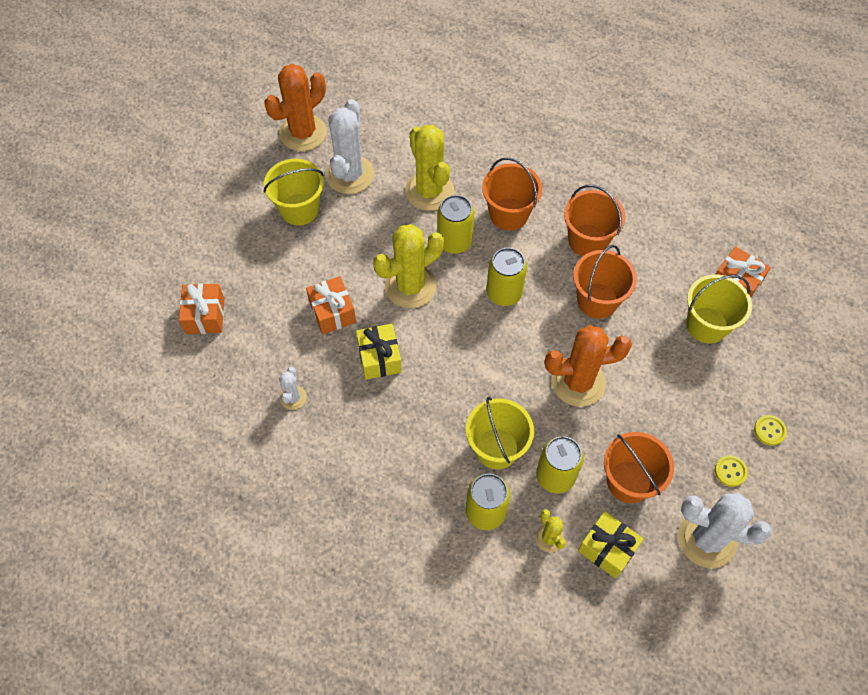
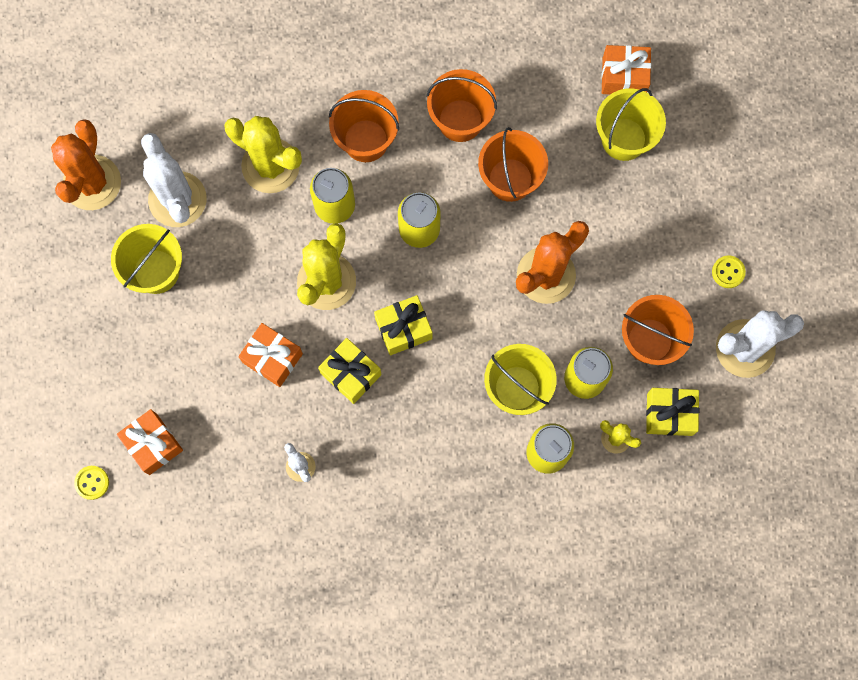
camera: 35 degrees left, 15 degrees up
(442, 352) = (403, 329): none -> yellow gift
(769, 431) = (738, 210): yellow button -> yellow button (92, 482)

